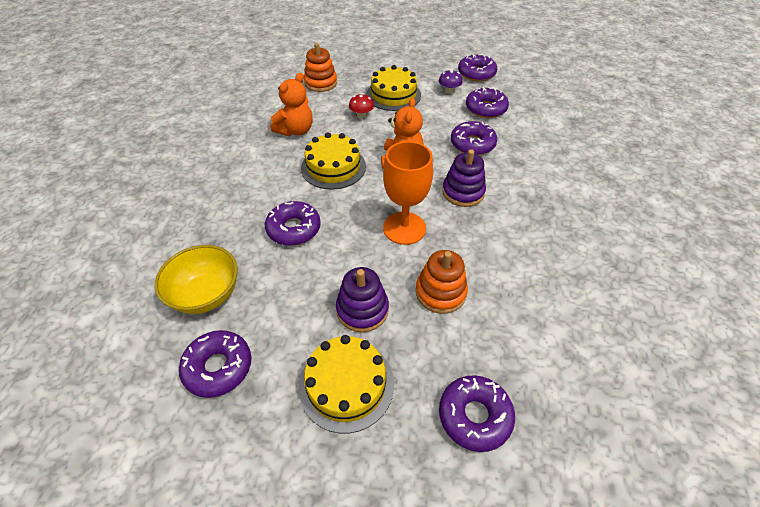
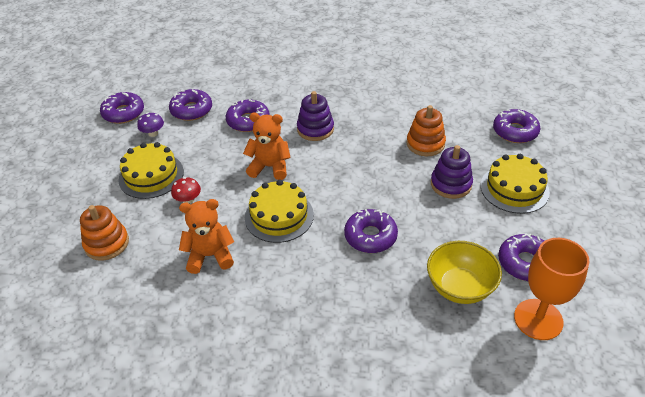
camera: 90 degrees left, 5 degrees down
(296, 130) = (210, 256): orange teddy bear -> orange teddy bear turned 45 degrees counterclockwise
(404, 228) = (362, 163): orange goblet -> orange goblet (538, 319)

